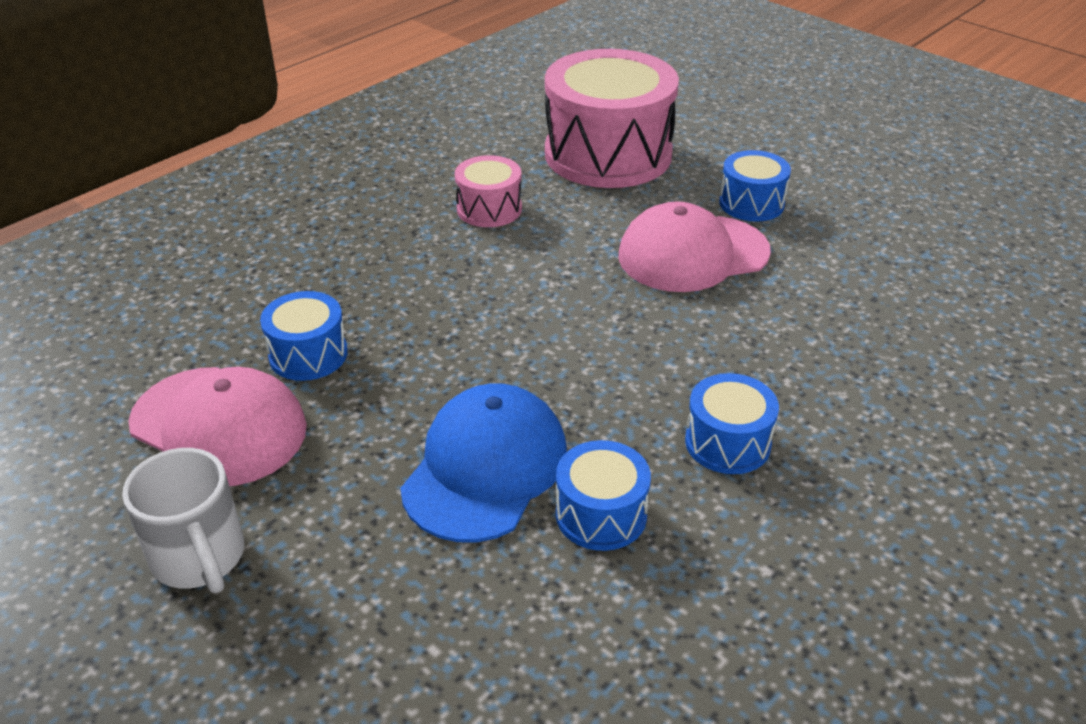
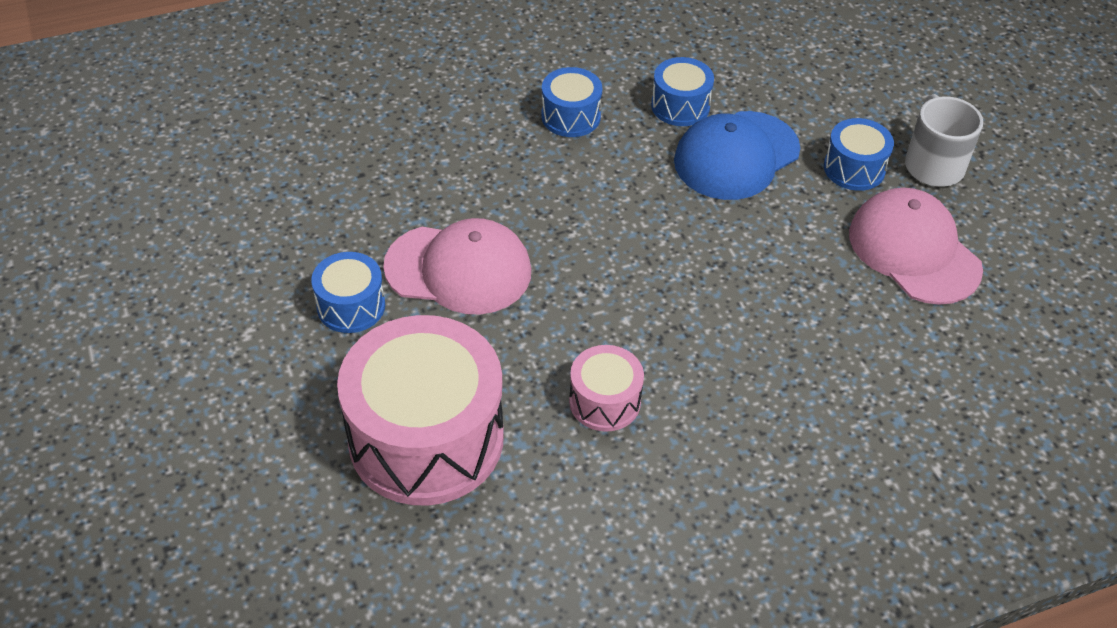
camera: 155 degrees left, 10 degrees up
(308, 354) = (834, 289): blue drum -> blue drum (854, 168)

